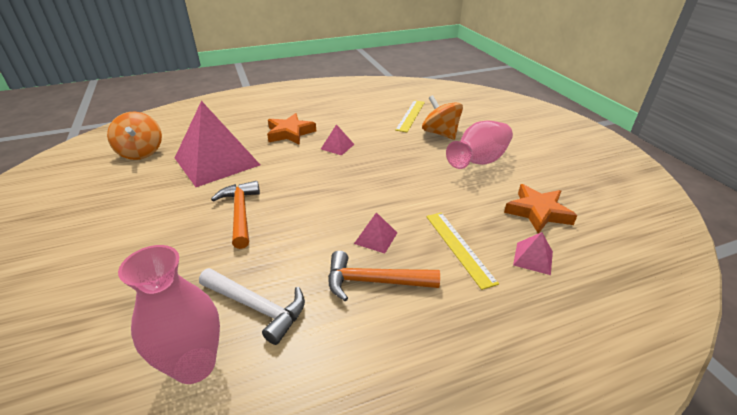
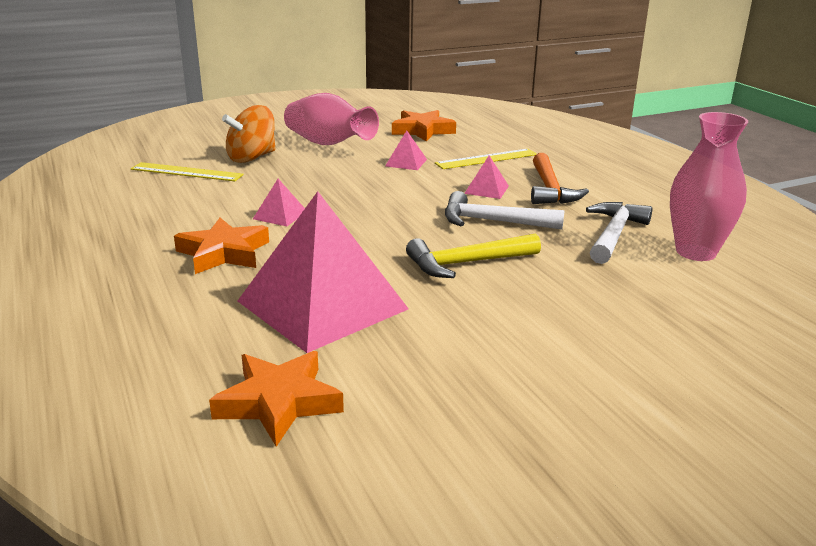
camera: 95 degrees left, 10 degrees down
(141, 152) = (279, 402): orange spinning top -> orange star
(240, 213) = (467, 263): orange hammer -> yellow hammer
(305, 233) = (493, 221): none -> white hammer
(533, 258) = (489, 137): pink pyramid -> pink pyramid (406, 162)

